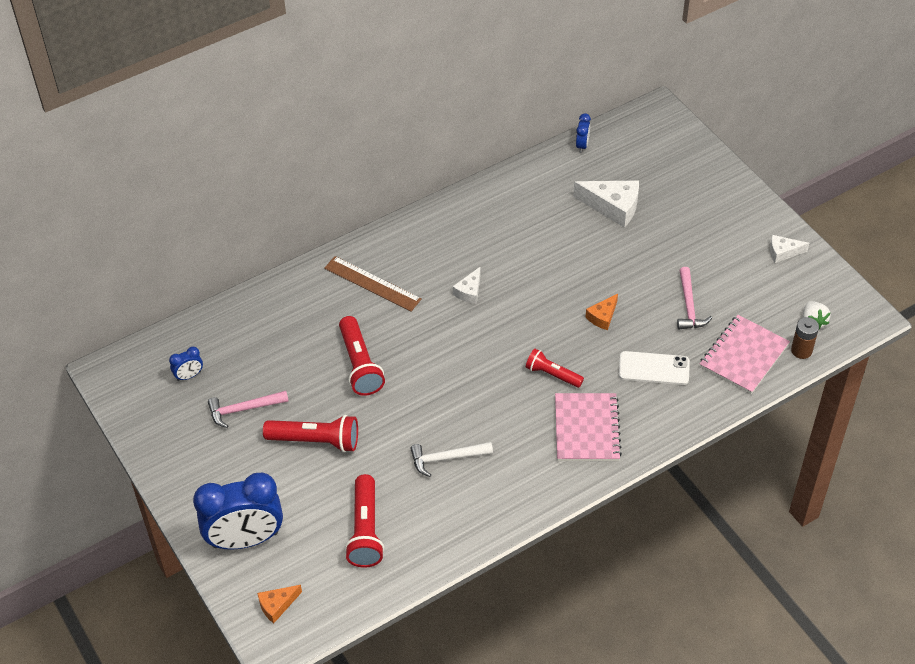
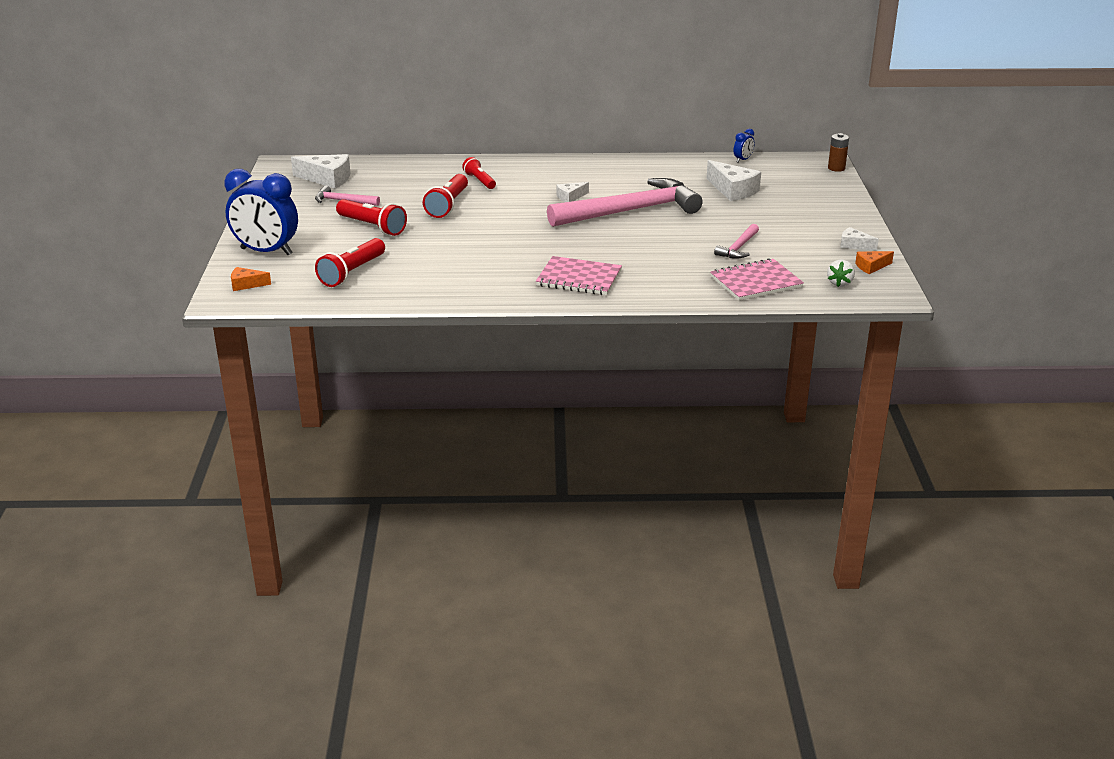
camera: 30 degrees right, 20 degrees down
(189, 376) = (327, 179): blue clock -> white cheese
(372, 283) = (504, 176): brown ruler -> none
(446, 458) = (454, 260): white hammer -> none
(546, 289) = (631, 211): none -> pink hammer
(552, 374) = (585, 247): red flashlight -> red flashlight (479, 181)
(586, 429) = (579, 278): pink notebook -> pink notebook turned 75 degrees clockwise
(602, 317) = (660, 234): orange cheese -> orange cheese (871, 267)
(654, 368) = (671, 267): white phone -> none
(801, 350) = (811, 293): brown battery -> brown battery (836, 168)

